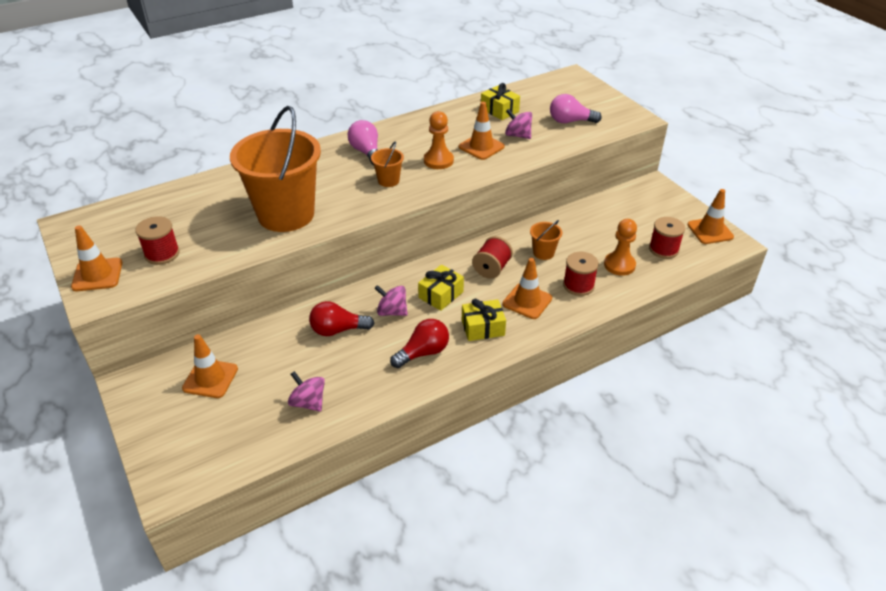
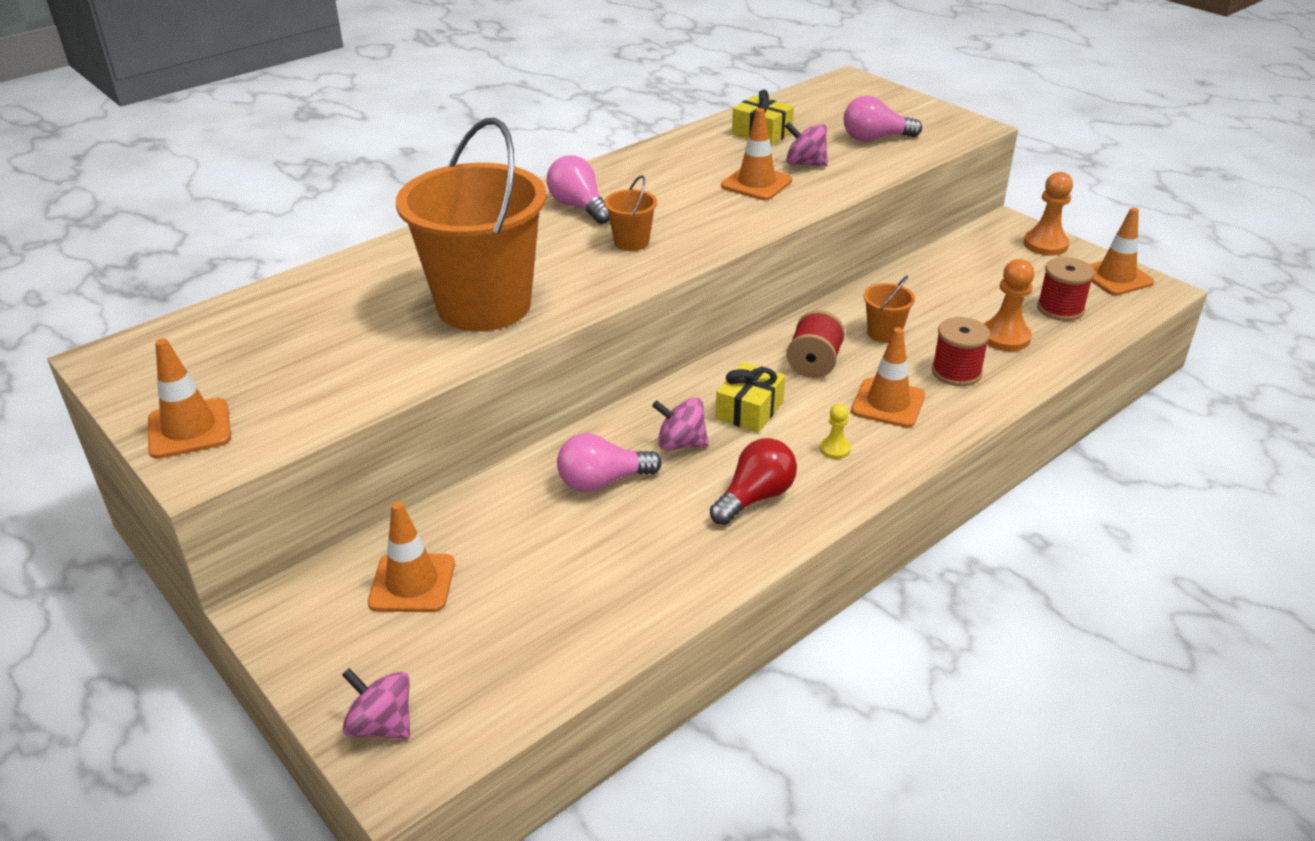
camera: 10 degrees left, 5 degrees down
(162, 254) = (293, 385): red spool -> none
(308, 402) = (594, 597): pink spinning top -> pink spinning top (381, 725)
(338, 330) = (602, 481): red light bulb -> pink light bulb
(438, 161) = (698, 208): orange pawn -> orange pawn (1045, 244)
(483, 327) = (835, 449): yellow gift -> yellow pawn

